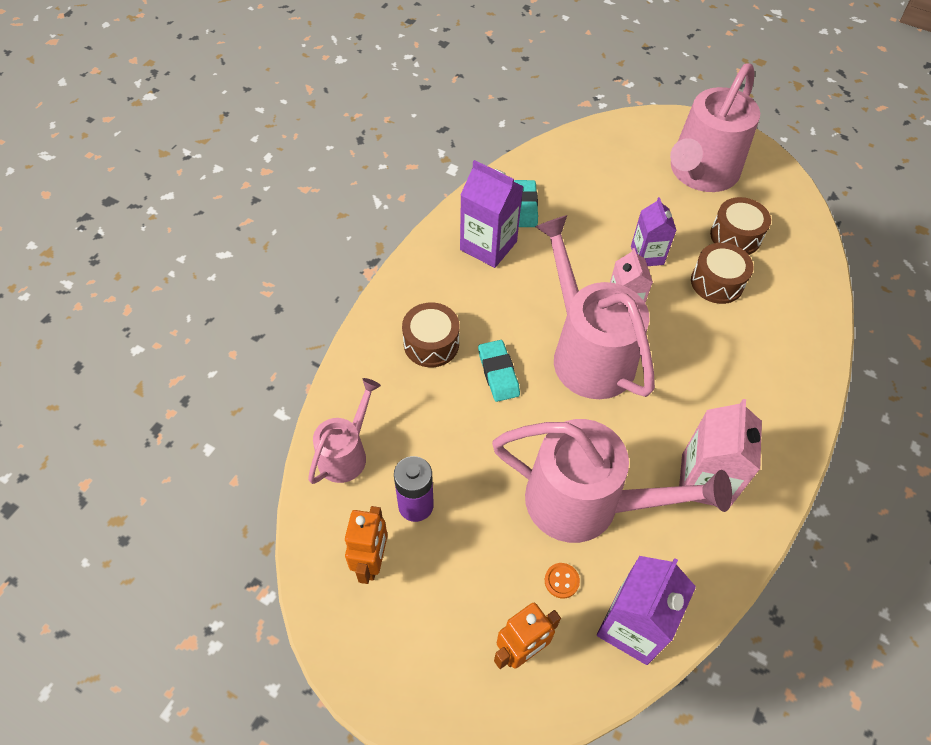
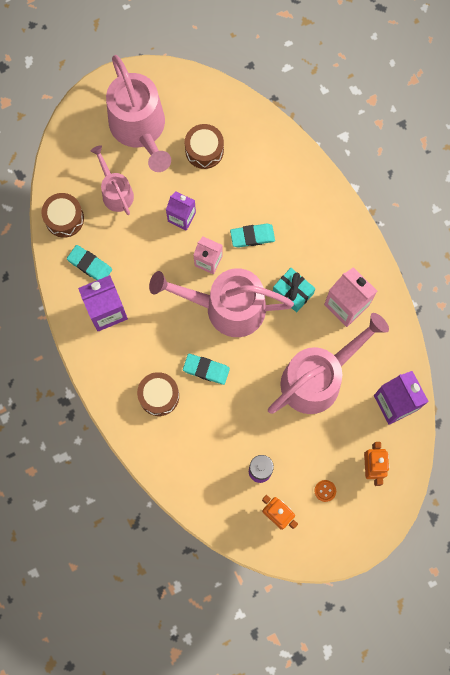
camera: 55 degrees left, 20 degrees up
(346, 453) = (202, 490): pink watering can -> pink watering can (115, 192)
(561, 581) = (351, 422): orange button -> orange button (325, 491)
(665, 411) = (293, 292): none -> turquoise gift
(689, 331) = (252, 236): none -> turquoise eraser
(717, 282) = (230, 191): brown drum -> brown drum (64, 218)

